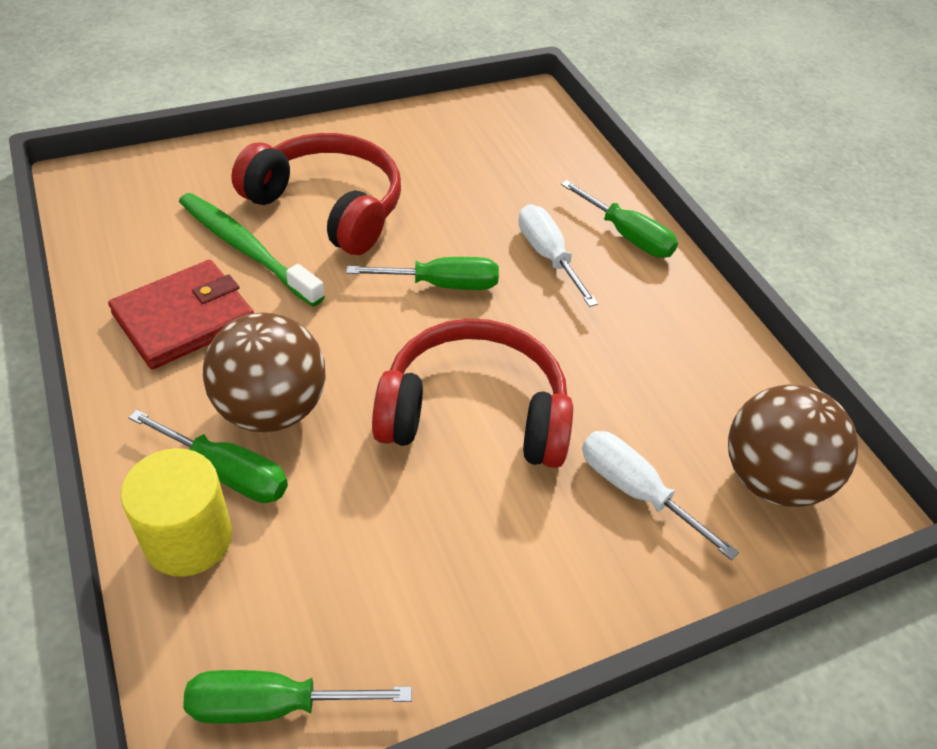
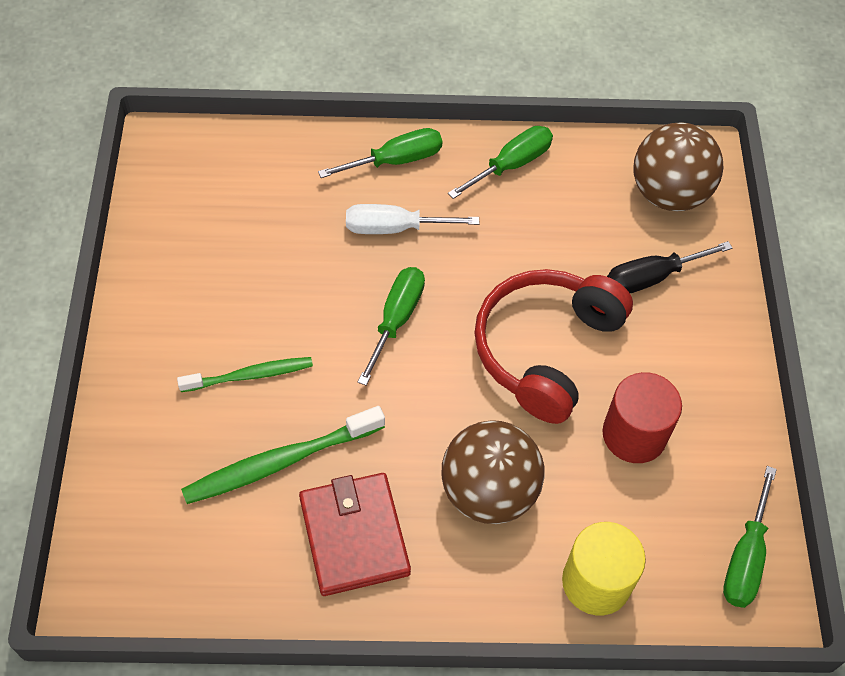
camera: 65 degrees left, 10 degrees up
(227, 473) = (543, 540): green screwdriver -> green screwdriver (511, 165)
(328, 207) = (250, 375): red headphones -> green toothbrush
(402, 528) = (634, 434): none -> red cylinder
(635, 491) = (651, 277): white screwdriver -> black screwdriver

